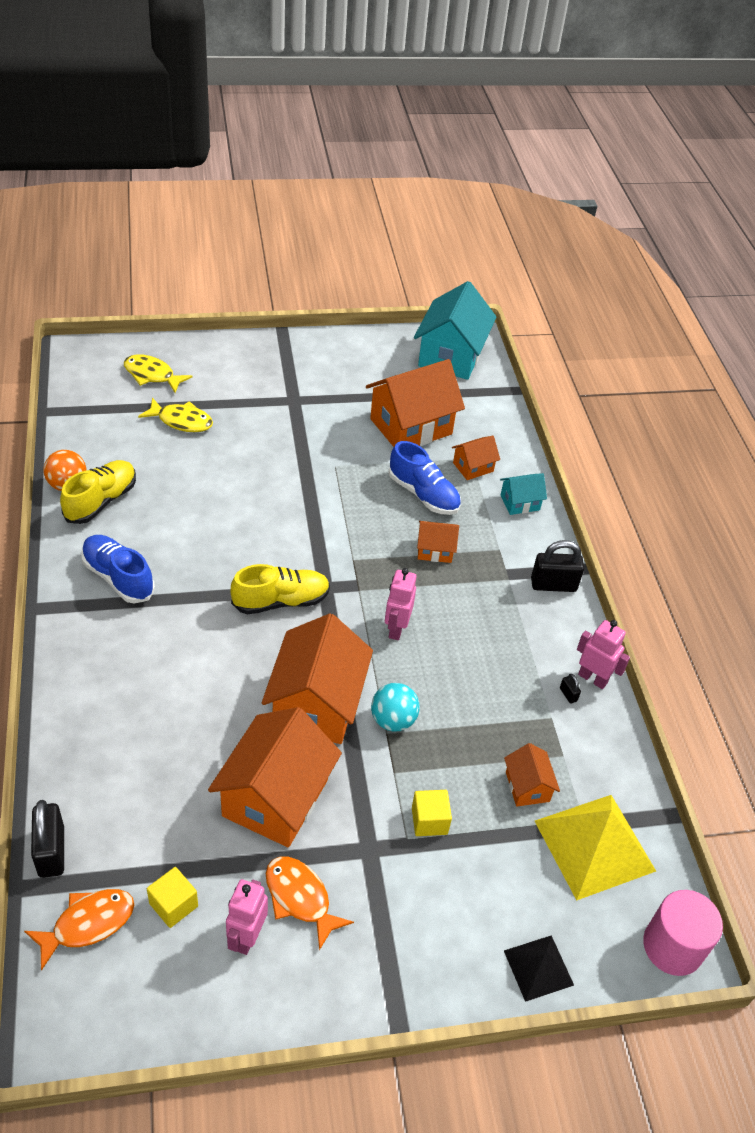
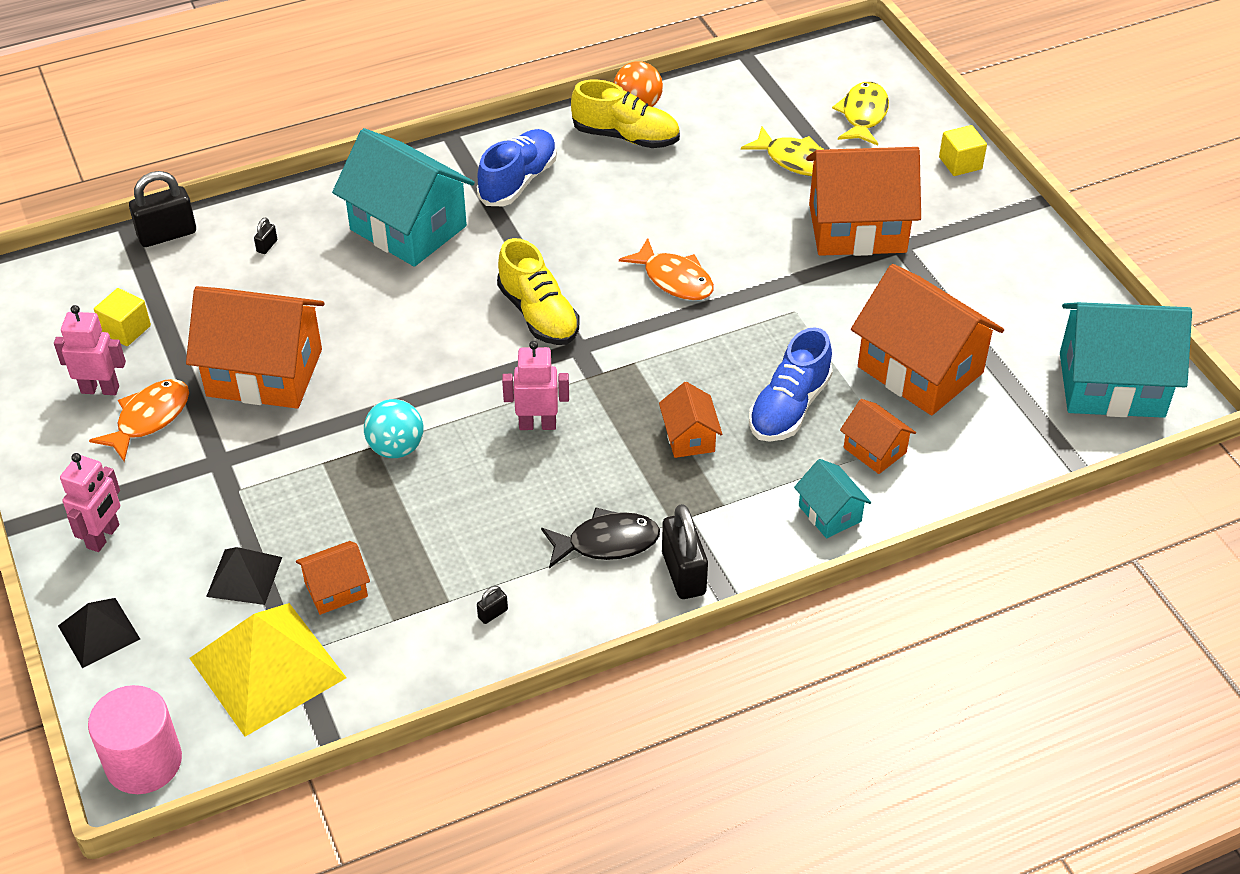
camera: 80 degrees right, 0 degrees up
(88, 924) = (97, 279): orange fish -> orange fish (674, 279)
(110, 770) = (267, 246): none -> black padlock
(139, 661) = (408, 228): none -> turquoise house
(181, 421) = (795, 160): yellow fish -> yellow fish turned 60 degrees counterclockwise
(316, 704) = (398, 378): orange house -> orange house (857, 228)
(429, 821) = (265, 505): yellow cube -> yellow cube (960, 163)
(501, 848) = (244, 576): none -> black pyramid
(518, 617) = (607, 542): none -> black fish
(593, 678) = (530, 638): pink robot -> pink robot (103, 536)

